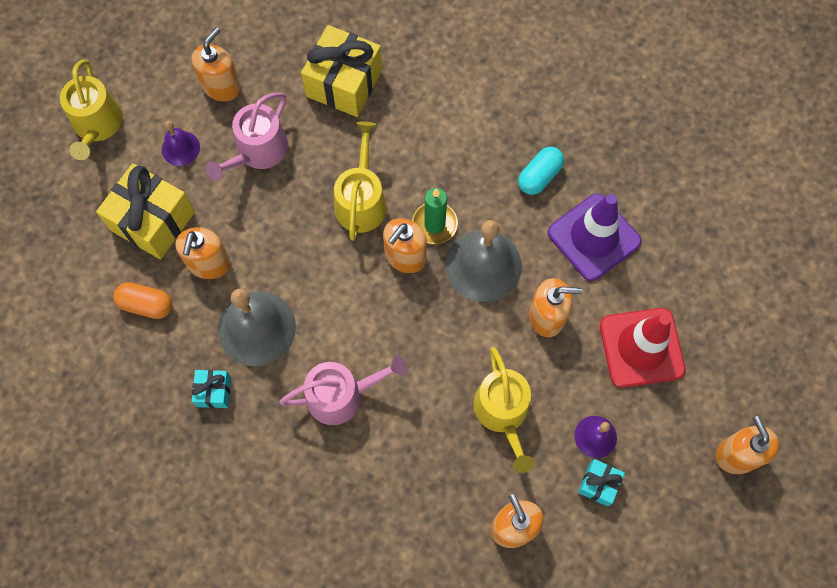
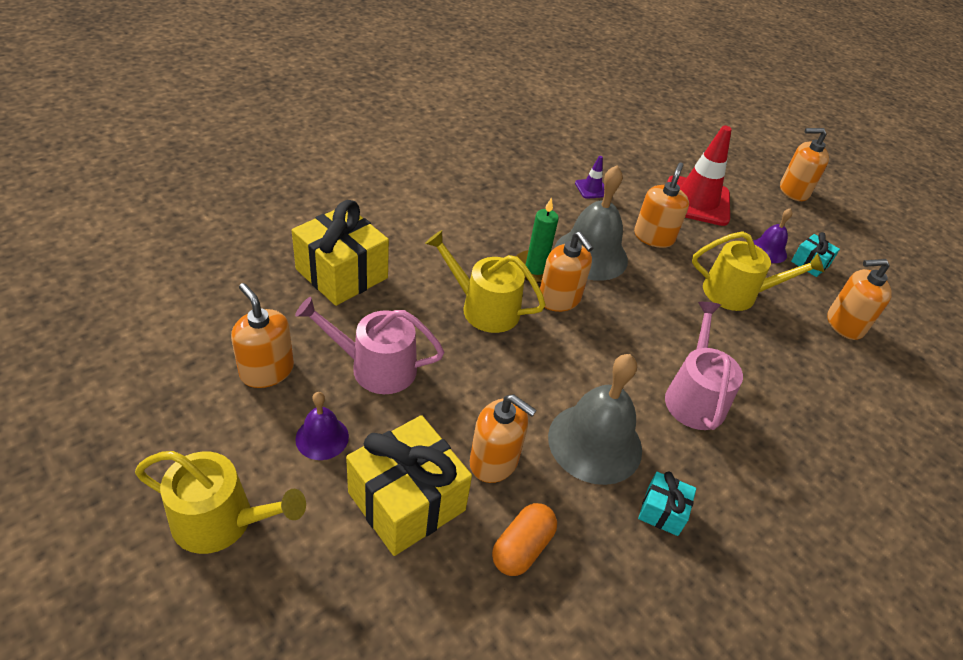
camera: 75 degrees left, 25 degrees down
(258, 151) = (375, 367): pink watering can -> pink watering can turned 135 degrees clockwise
(539, 176) = (521, 195): turquoise capsule -> none
(594, 237) = (592, 189): purple traffic cone -> purple traffic cone, size x0.45

